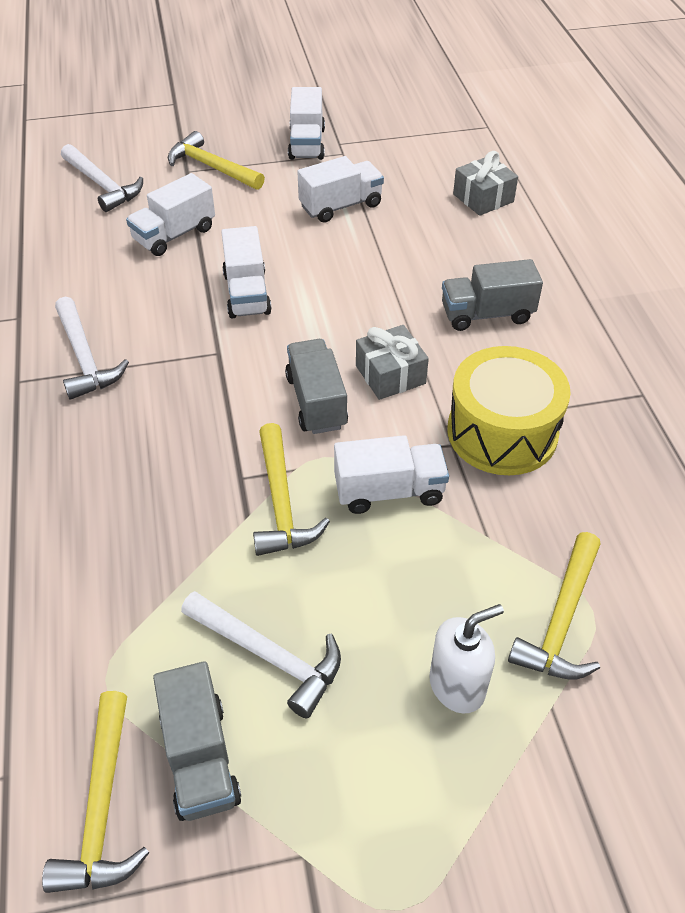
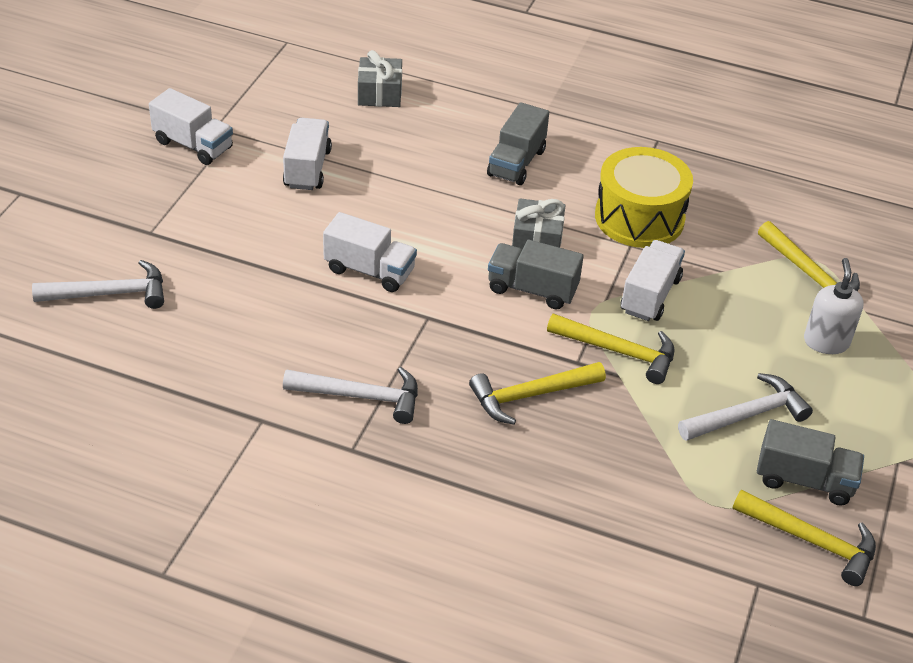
camera: 60 degrees left, 5 degrees down
(174, 235) = (242, 279): white truck -> none
(212, 167) = (163, 215): yellow hammer -> yellow hammer (531, 395)

